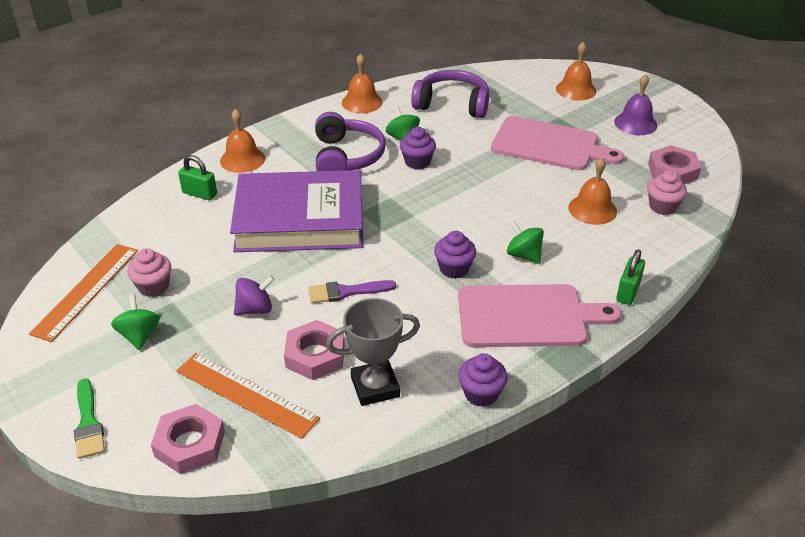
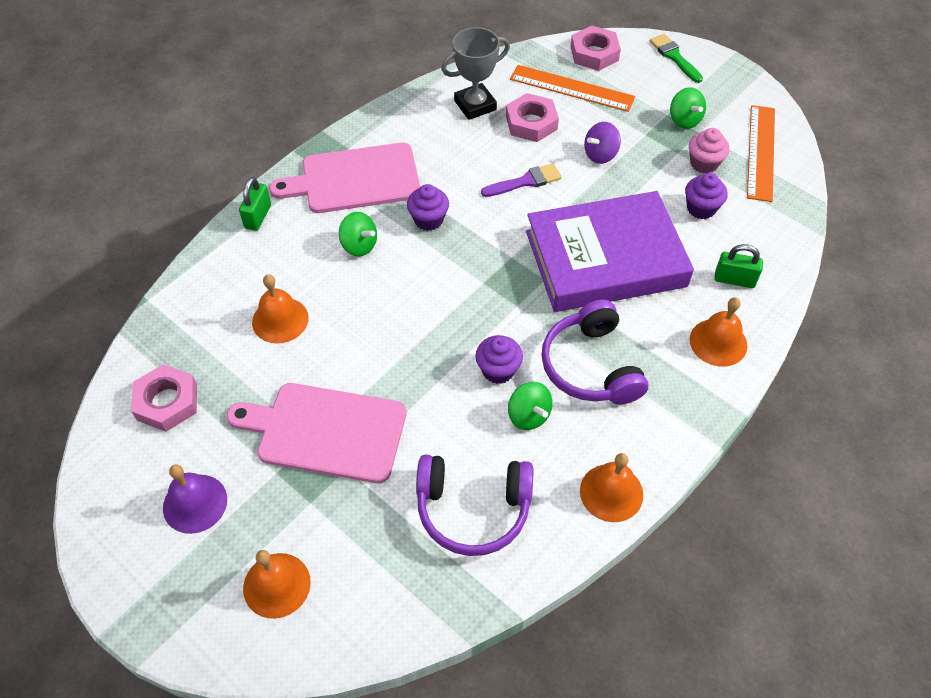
camera: 170 degrees right, 15 degrees up
(481, 394) = (391, 110): purple cupcake -> purple cupcake (701, 208)
(662, 207) = (196, 336): pink cupcake -> none

